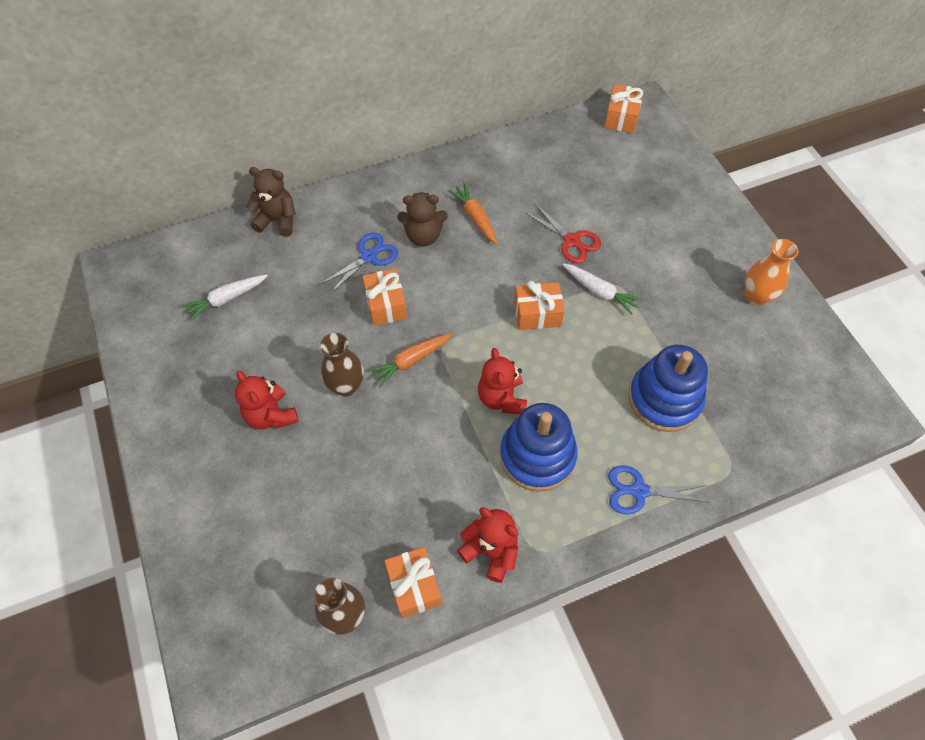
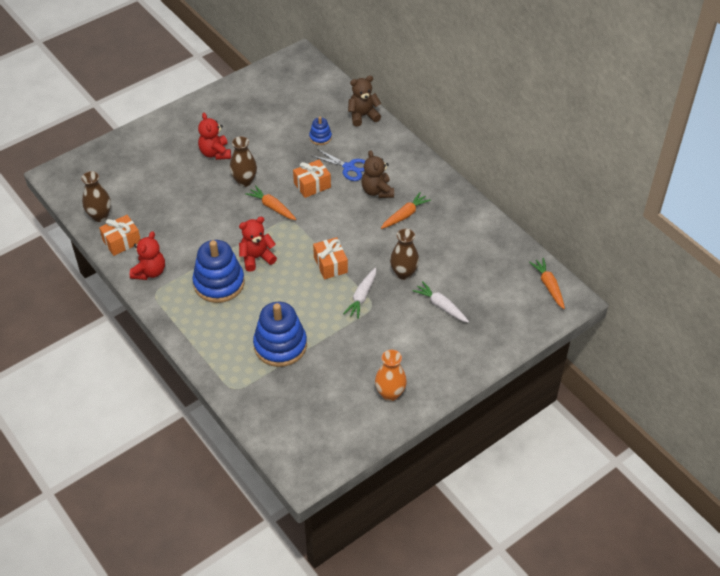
camera: 75 degrees right, 10 degrees down
(226, 299) = (291, 110): white carrot -> white carrot (441, 306)
(271, 415) = (215, 153): red teddy bear -> red teddy bear turned 60 degrees counterclockwise
(277, 220) = (363, 116): brown teddy bear -> brown teddy bear turned 105 degrees counterclockwise
(297, 276) = (320, 137): none -> blue stacking toy
(571, 241) = (404, 273): red scissors -> brown vase
(621, 118) = (548, 286): orange gift -> orange carrot
(639, 491) = (206, 339): blue scissors -> none

